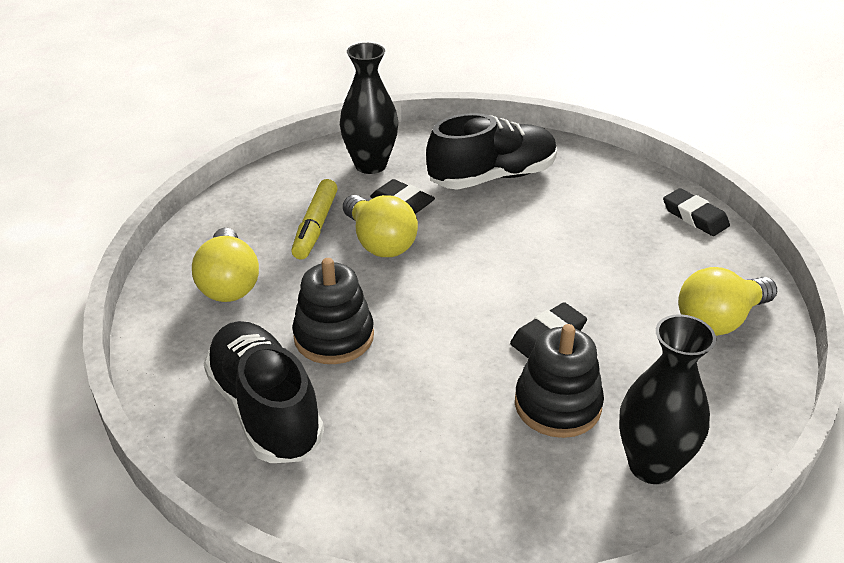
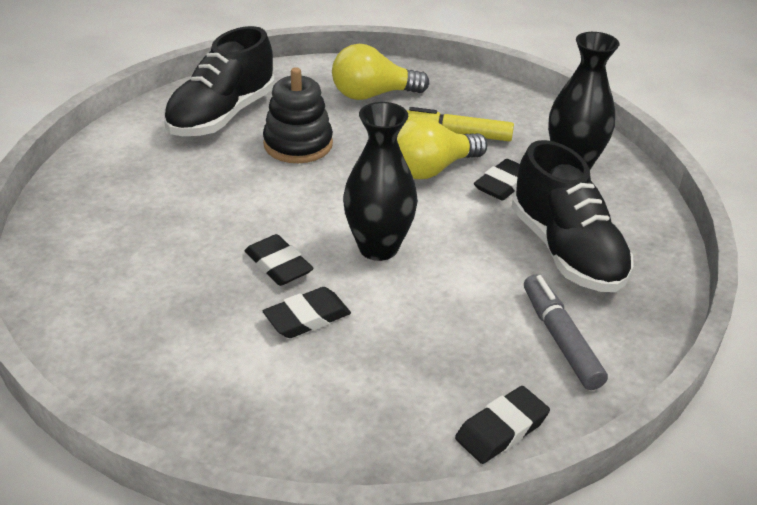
camera: 90 degrees right, 0 degrees up
(265, 409) = (222, 116): black shoe -> black shoe turned 150 degrees clockwise
(557, 405) = (185, 261): black stacking toy -> none
(595, 187) = (560, 339): none -> grey marker
(614, 313) = (307, 317): none -> black eraser
(651, 465) = (94, 309): black vase -> black vase (378, 247)
(719, 320) = (284, 405): yellow light bulb -> none

